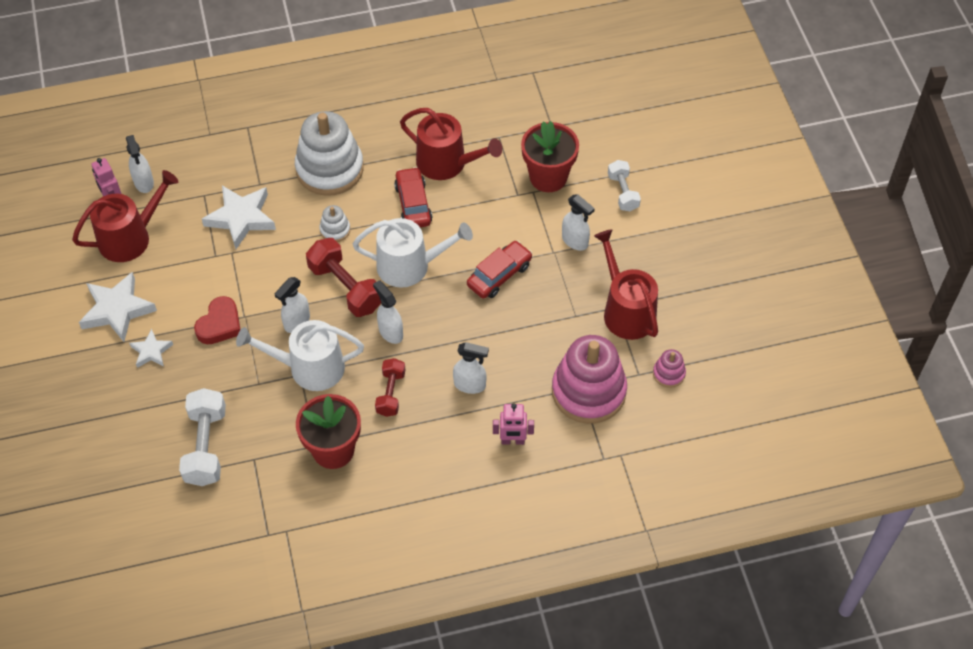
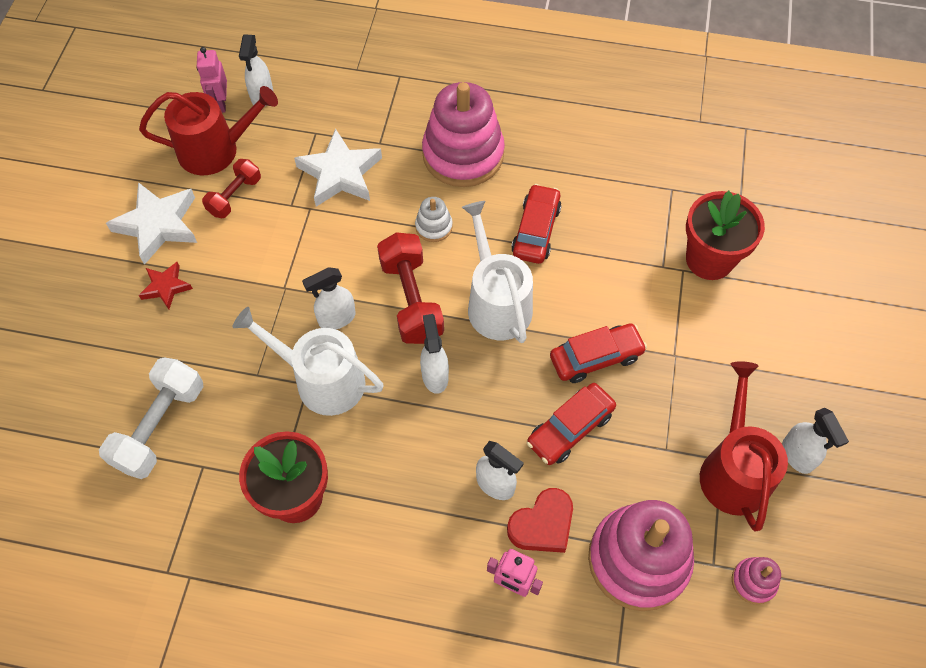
camera: 25 degrees right, 5 degrees up
(151, 351) = (166, 287): white star -> red star
(220, 324) = (253, 286): red heart -> red heart (542, 525)
(330, 169) = (463, 154): white stacking toy -> pink stacking toy
(391, 393) = (397, 453): red dumbbell -> red dumbbell (235, 196)
(410, 266) = (496, 303): white watering can -> white watering can turned 135 degrees counterclockwise
(447, 163) = (597, 197): red watering can -> none
(504, 329) = (570, 428): none -> red car
(575, 241) = (707, 352): white spray bottle -> white spray bottle (797, 456)
(623, 192) = (794, 314): white dumbbell -> none

